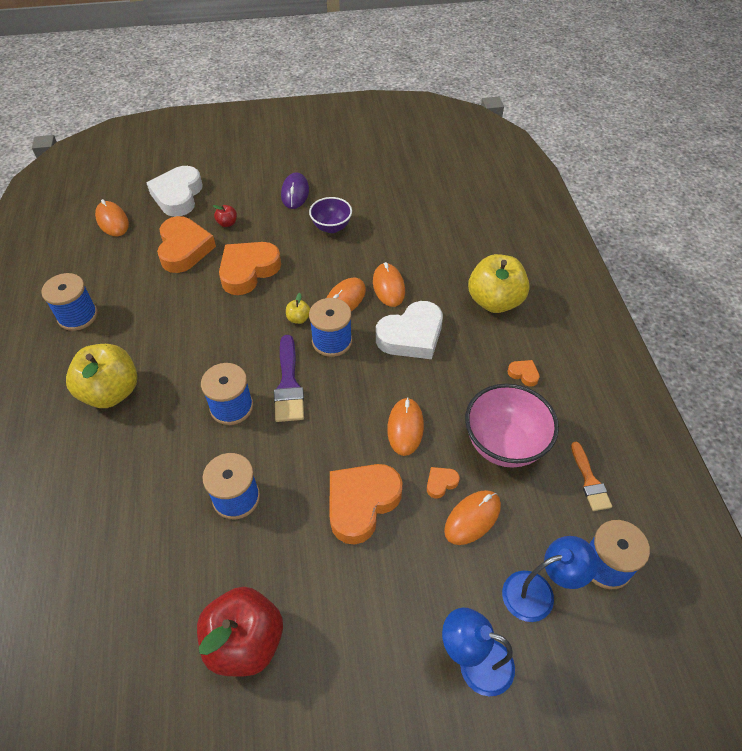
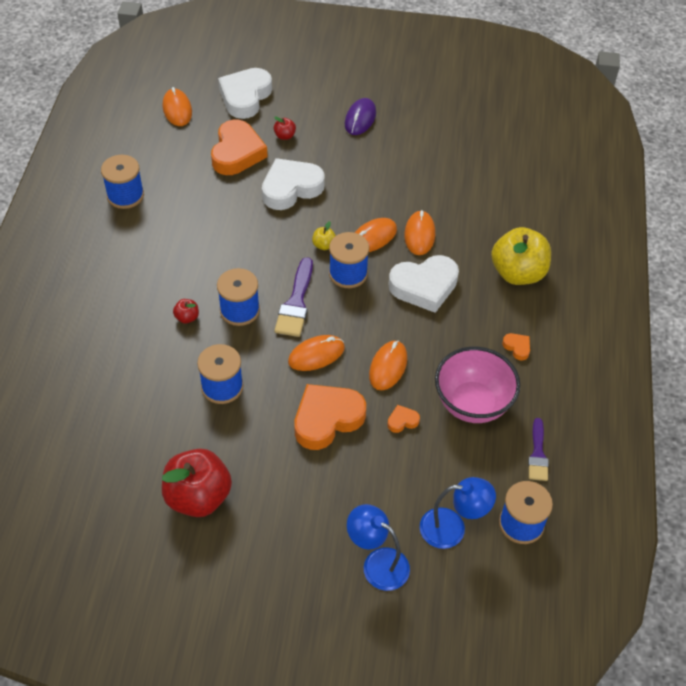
camera: 15 degrees right, 0 degrees up
(111, 392) = (139, 271): yellow apple -> none
(176, 429) = (187, 317): none -> red apple
(248, 271) = (291, 188): orange heart -> white heart
(331, 227) = (384, 162): purple bowl -> none
(472, 518) = (419, 456): orange mouse -> orange mouse (316, 355)
(589, 481) = (537, 454): orange brush -> purple brush

